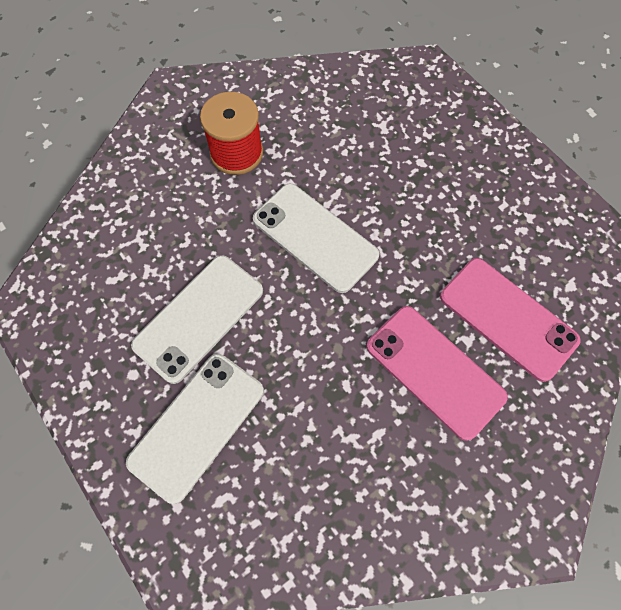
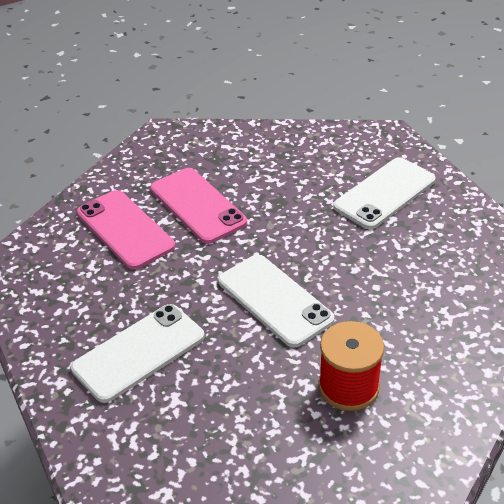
camera: 170 degrees left, 25 degrees down
(199, 317) = (386, 253): white phone -> white phone (139, 353)

